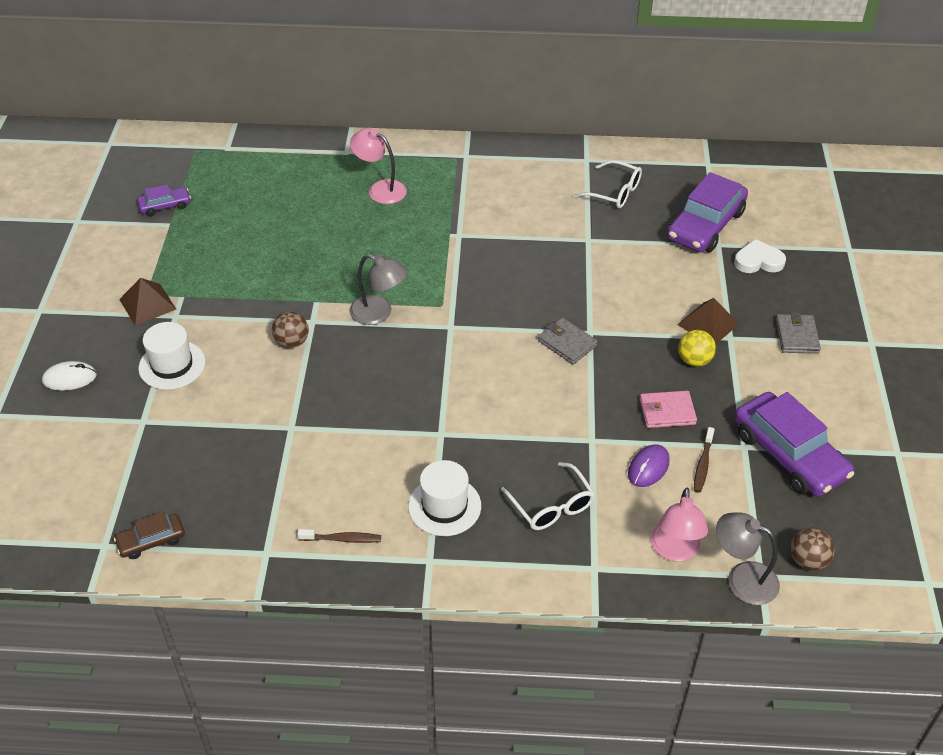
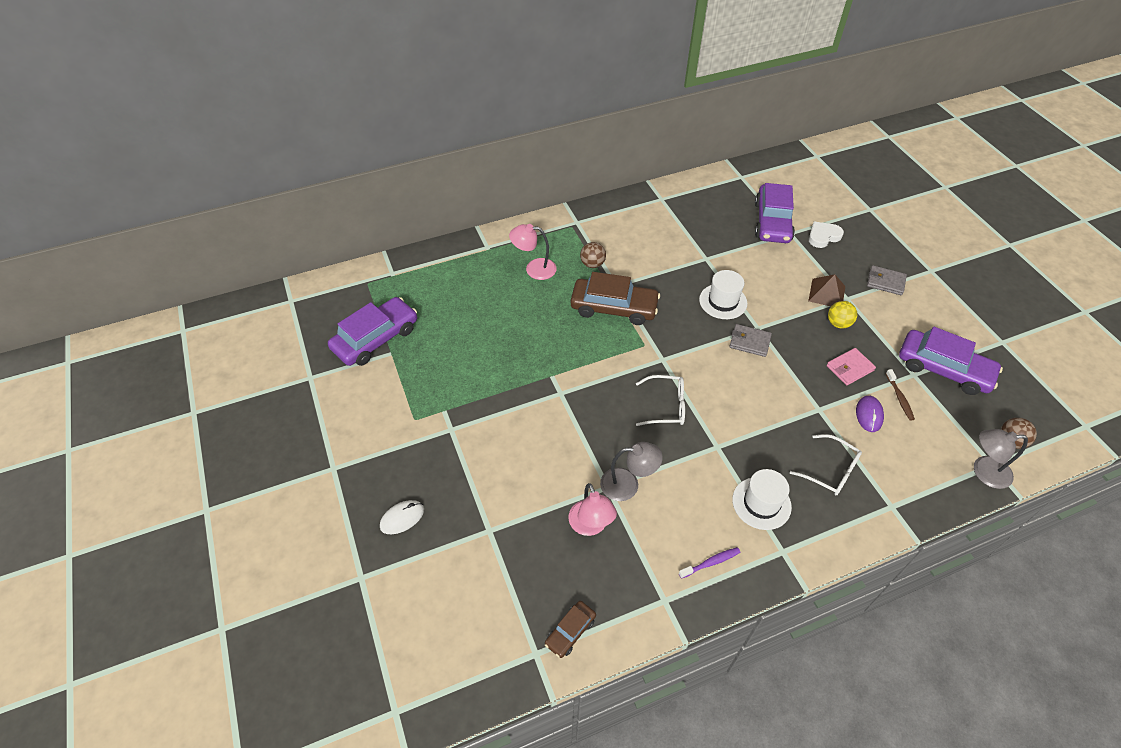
camera: 25 degrees left, 5 degrees up
(147, 304) = (421, 428): brown pyramid -> none
(165, 206) = (376, 338): purple car -> purple car, size x2.01
(172, 365) = (478, 472): white hat -> white hat (723, 301)
(292, 342) = (557, 416): brown ball -> brown ball (592, 264)
(342, 539) = (711, 562): brown toothbrush -> purple toothbrush
(379, 313) = (604, 368): grey lamp -> grey lamp (628, 484)
(437, 257) = (614, 308): none -> brown car
(614, 192) = (697, 217): white glasses -> white glasses (666, 406)
(675, 550) = (930, 470): pink lamp -> pink lamp (590, 526)
(796, 336) = (885, 282): grey wallet -> grey wallet turned 45 degrees counterclockwise

